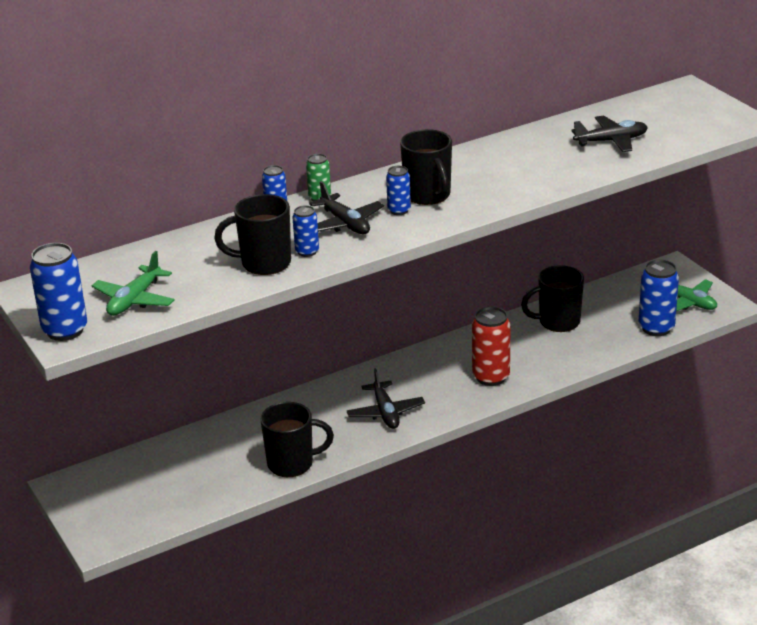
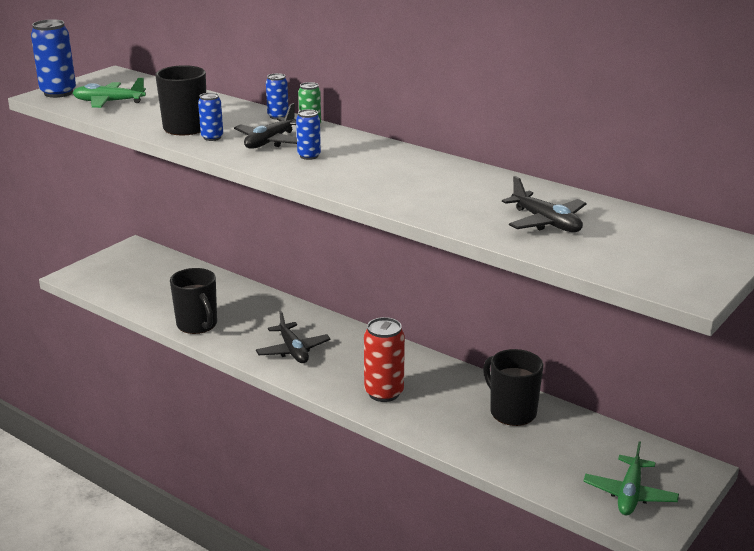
camera: 65 degrees right, 5 degrees down
(385, 412) = (293, 350): black plane -> black plane turned 75 degrees counterclockwise
(428, 195) = (347, 162): black mug -> none
(656, 328) = (554, 481): blue can -> none

